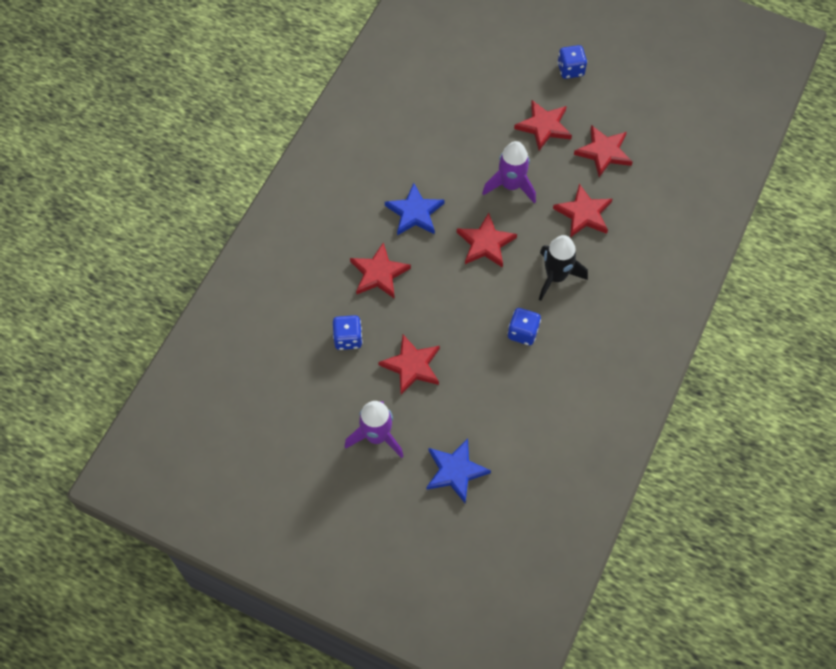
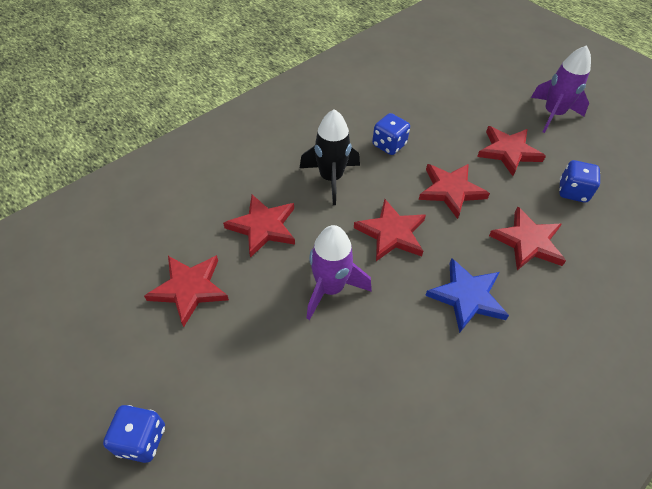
camera: 160 degrees left, 10 degrees down
(455, 471) = (487, 78): blue star -> none
(544, 126) = (242, 355): red star -> red star (451, 190)

